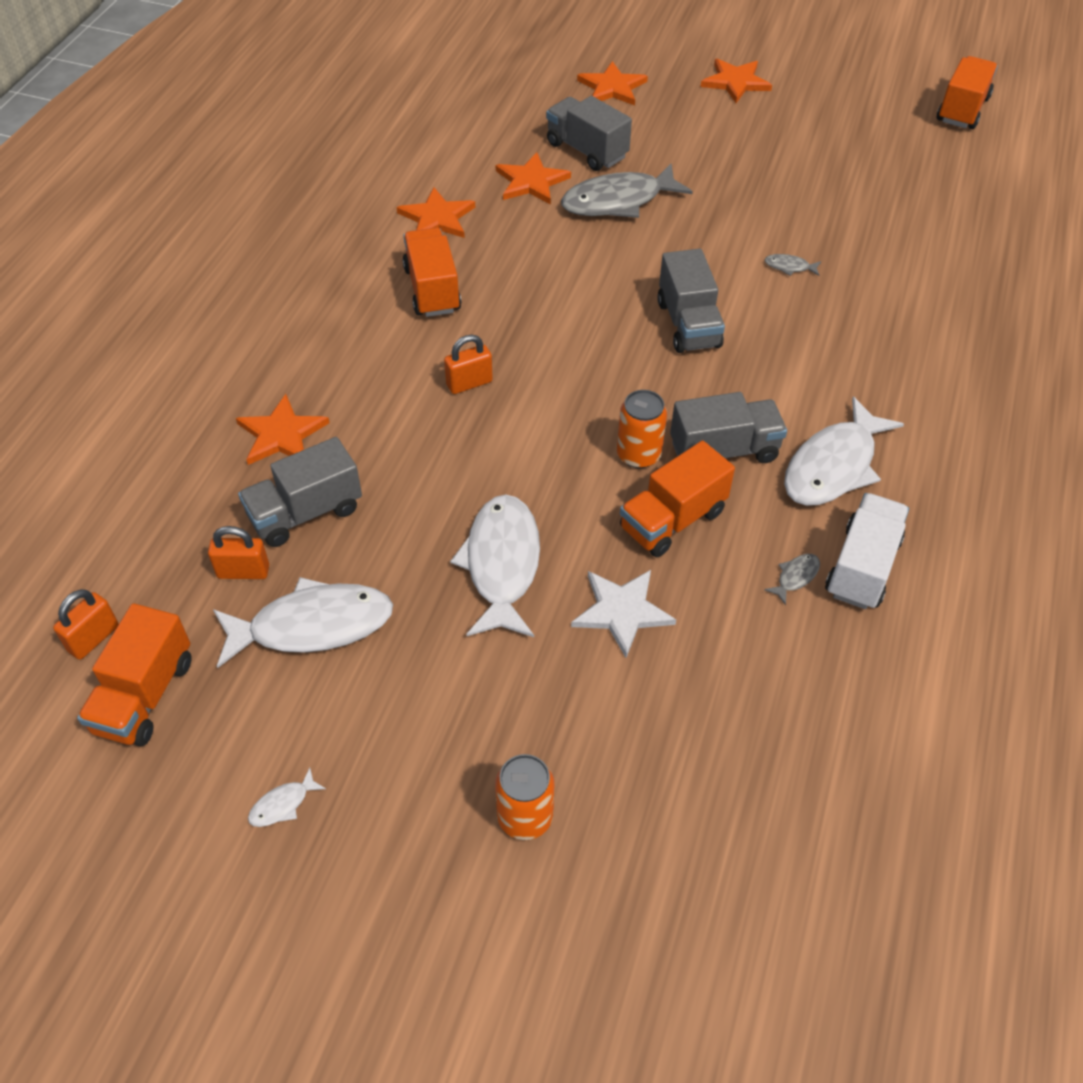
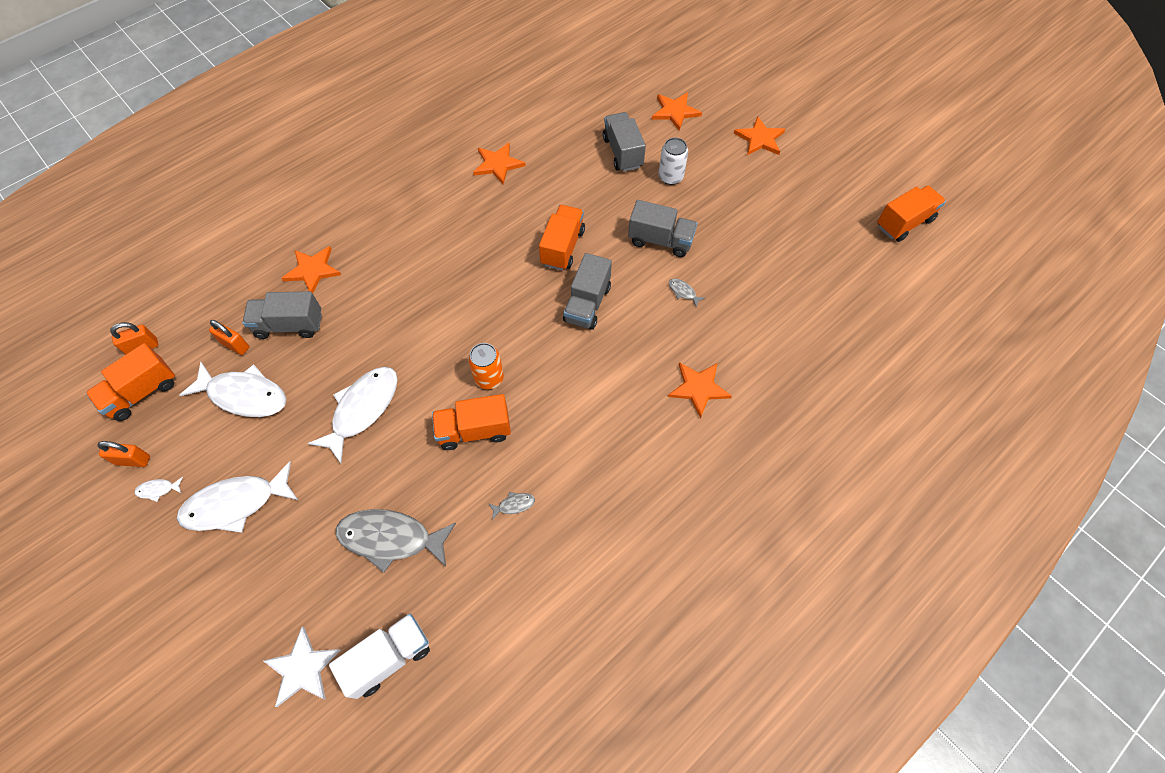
camera: 30 degrees right, 10 degrees up
(432, 290) = (458, 212): orange truck -> orange truck (562, 247)
(469, 383) = (432, 285): orange padlock -> orange padlock (133, 460)
(525, 817) = (261, 566): orange can -> none
(531, 182) = (571, 161): orange star -> orange star (698, 388)
(618, 201) = (613, 197): grey fish -> grey fish (390, 538)
(622, 611) = (402, 473): white star -> white star (303, 668)
(667, 156) = (670, 177): none -> white can
(724, 451) = (539, 400): grey truck -> grey truck (660, 240)
(833, 466) = (596, 444): white fish -> white fish (236, 504)
(862, 567) = (558, 520): white truck -> white truck (389, 657)

